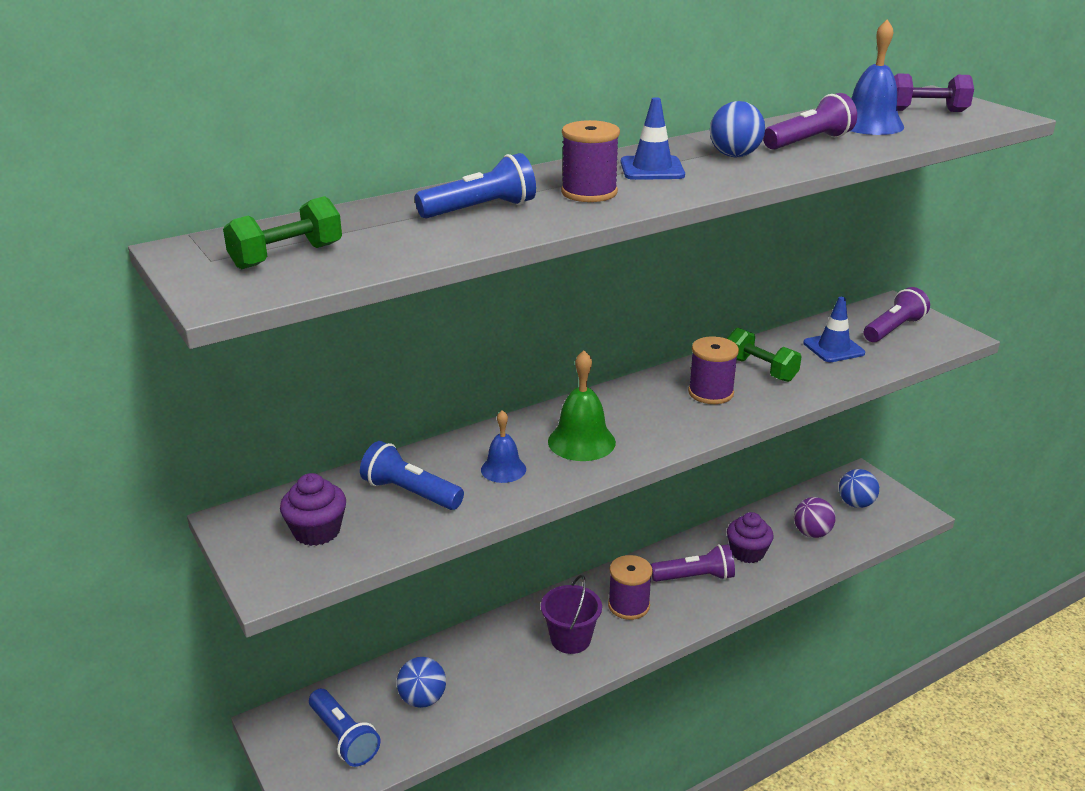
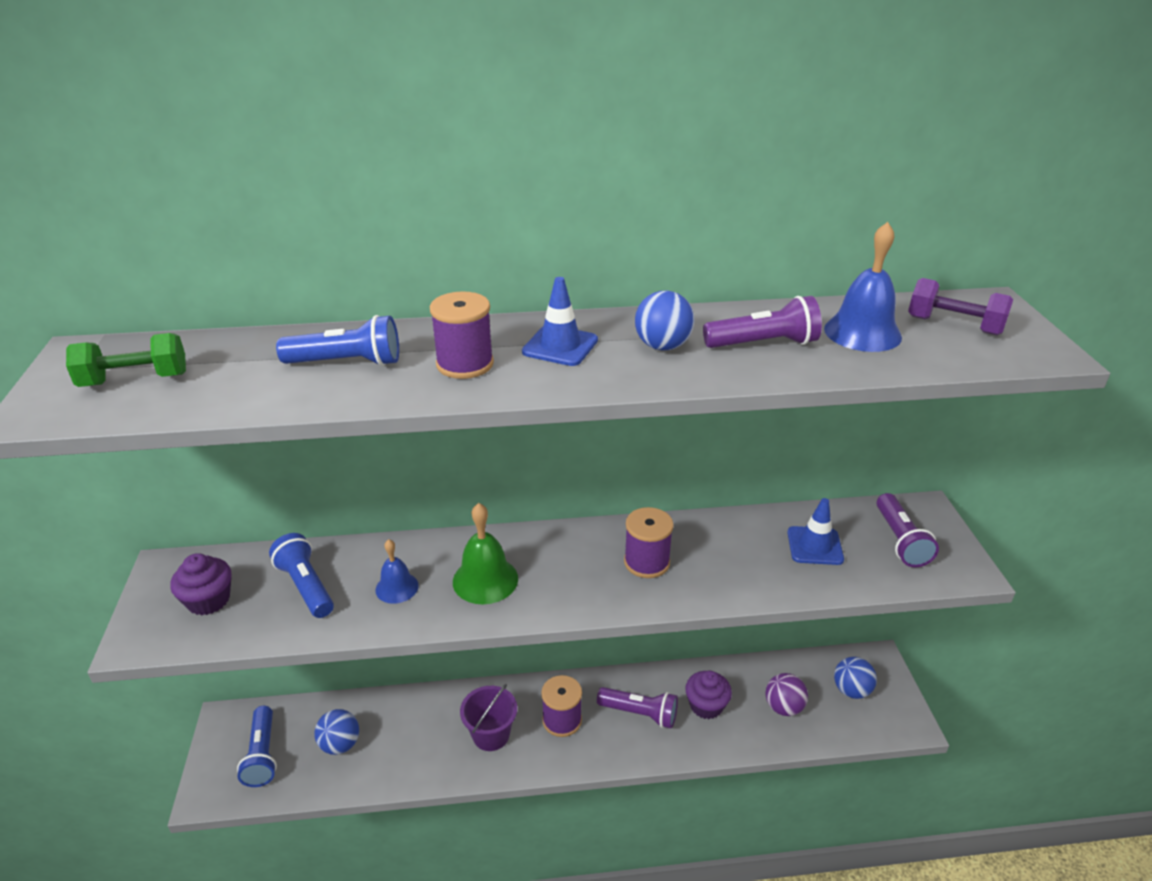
camera: 25 degrees right, 5 degrees up
(760, 369) = (718, 549): green dumbbell -> none
(893, 329) = (900, 541): purple flashlight -> purple flashlight turned 105 degrees clockwise

